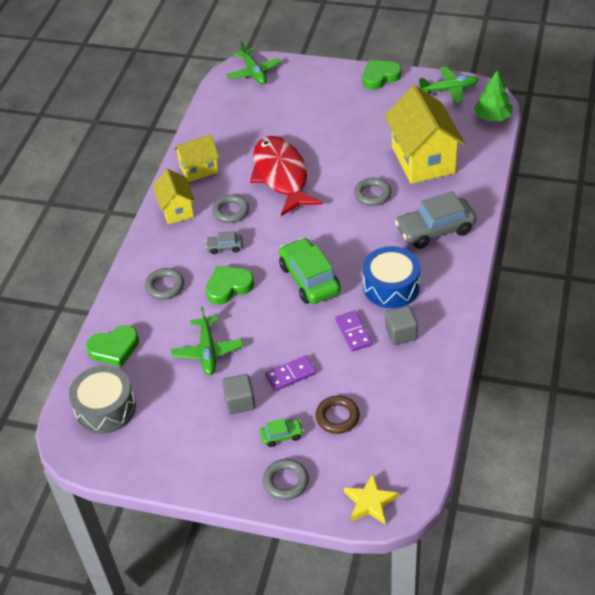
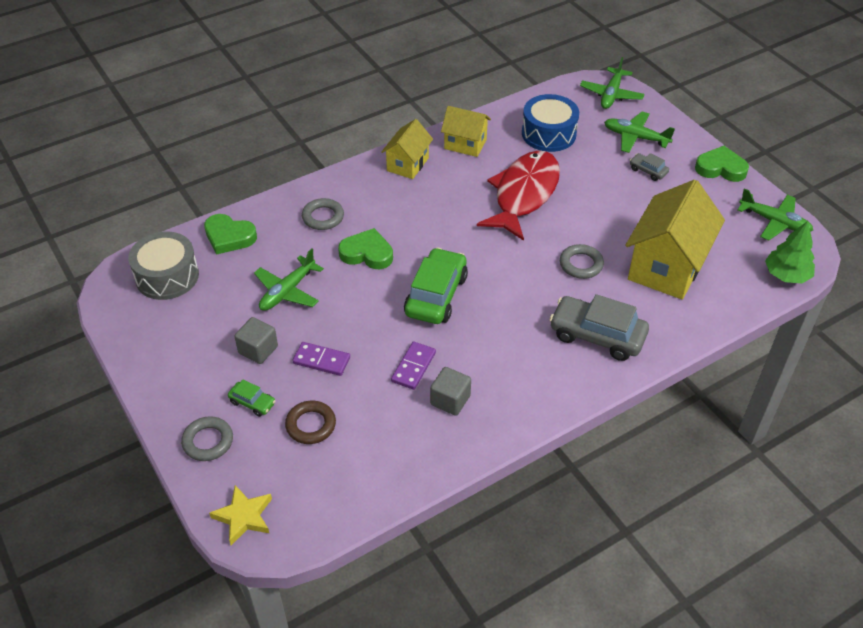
camera: 40 degrees right, 0 degrees up
(225, 247) = (405, 220): grey car -> grey car (648, 171)
(231, 211) = (446, 195): grey ring -> none
(305, 91) = (635, 137): none -> green plane
(391, 286) = (494, 354): blue drum -> blue drum (548, 134)

